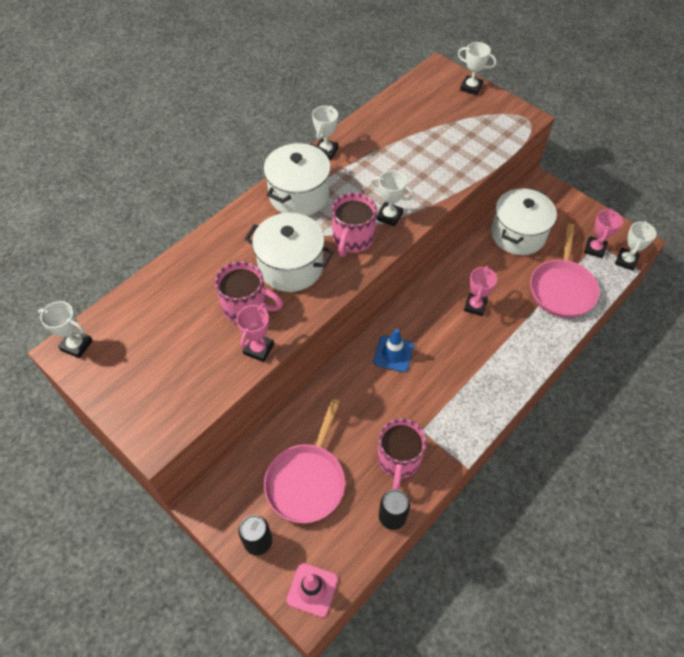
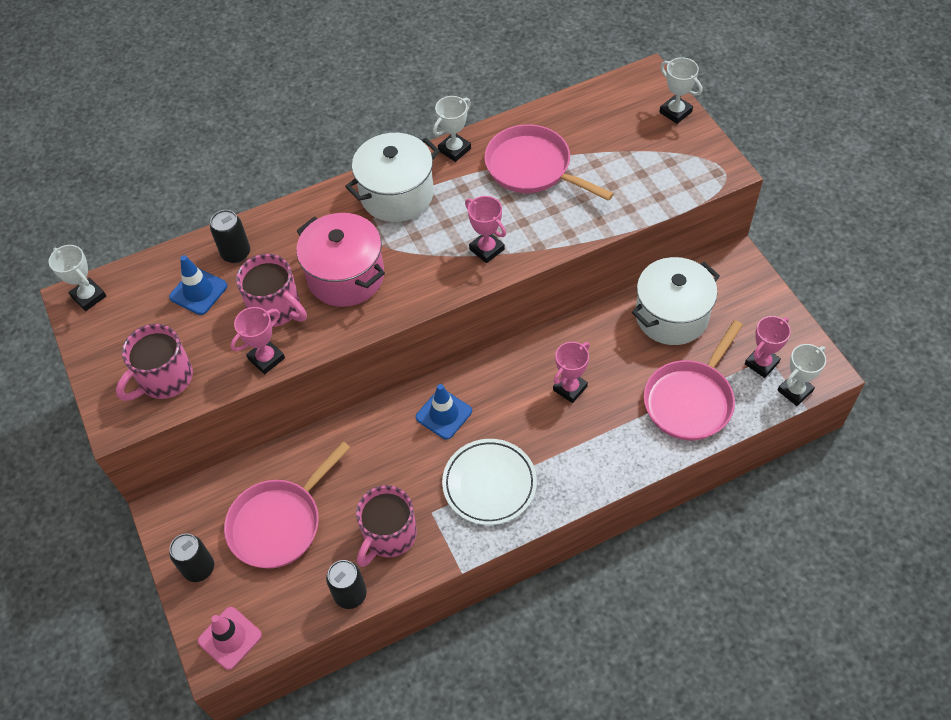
camera: 25 degrees right, 0 degrees up
(173, 313) = (198, 291): none -> blue traffic cone
(190, 274) = (236, 253): none -> black can
(291, 266) = (346, 276): white pot -> pink pot
(352, 239) = (430, 264): pink mug -> pink mug (164, 379)
(389, 216) = (487, 249): white trophy -> pink trophy
(391, 150) = (532, 168): none -> pink pan
(454, 394) = (489, 484): none -> white plate

